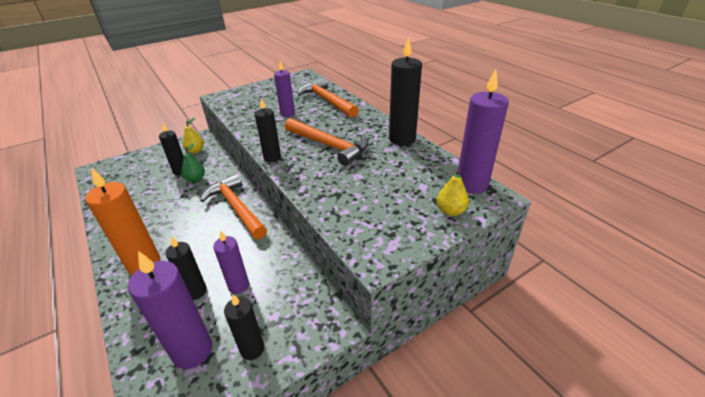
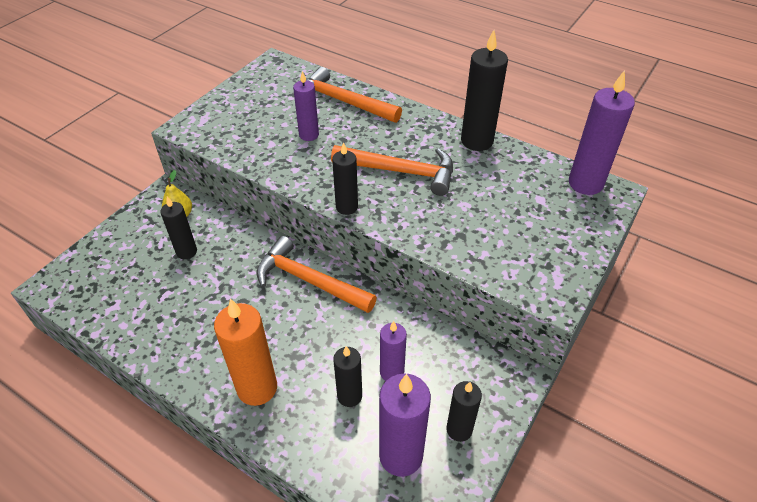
camera: 25 degrees left, 10 degrees up
(195, 179) = (220, 258): green pear -> none
(450, 211) = (585, 221): yellow pear -> none

